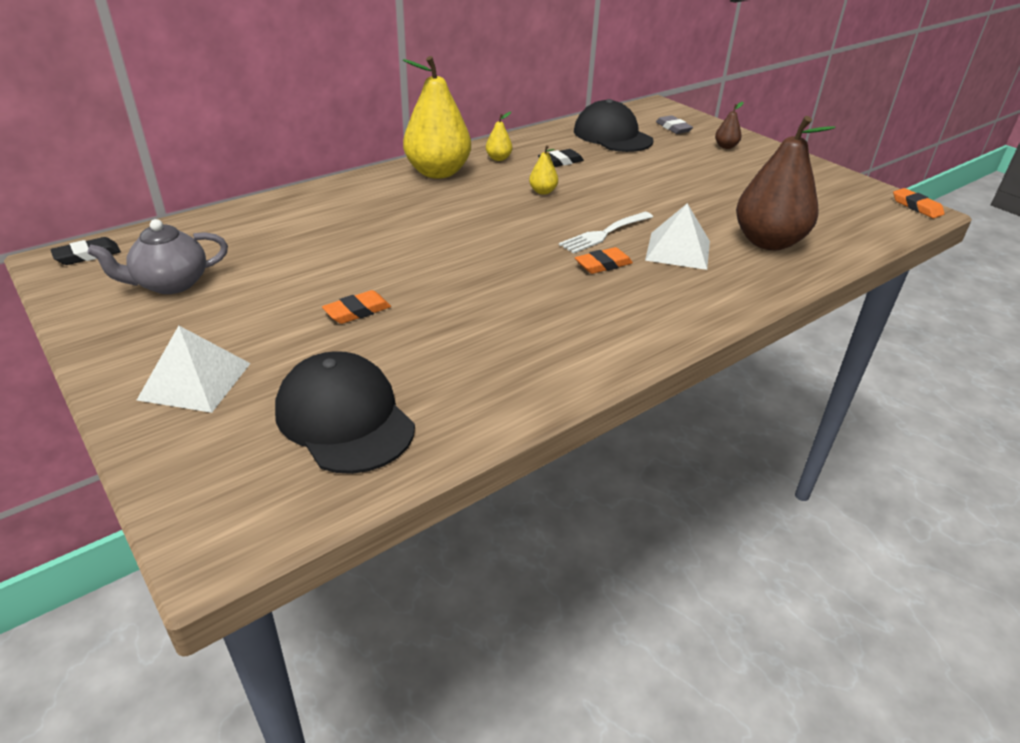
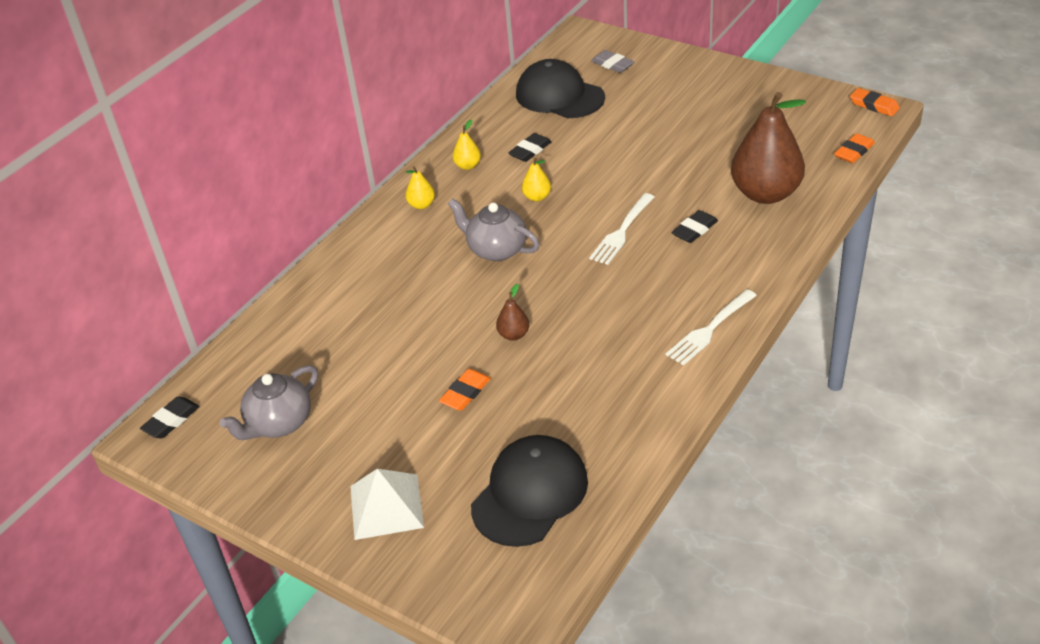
camera: 15 degrees left, 5 degrees up
(344, 418) = (530, 494): black cap -> black cap turned 90 degrees clockwise
(438, 172) = (421, 205): yellow pear -> yellow pear, size x0.42
(477, 216) = (496, 249): none -> grey teapot
(603, 264) = (640, 269): orange eraser -> orange eraser (854, 151)
(644, 331) = (710, 329): none -> white fork
(678, 250) = (694, 230): white pyramid -> black eraser
(726, 147) = (675, 77): brown pear -> brown pear (513, 335)

